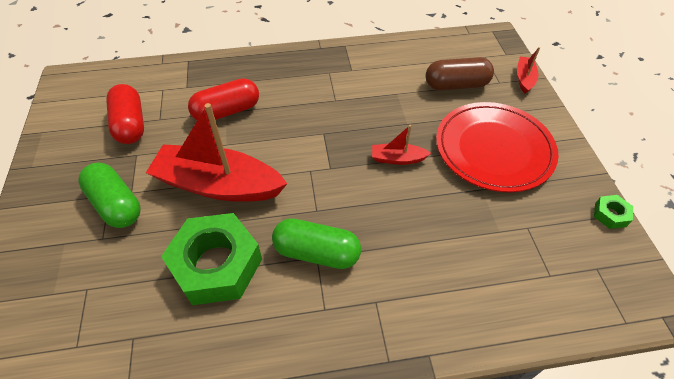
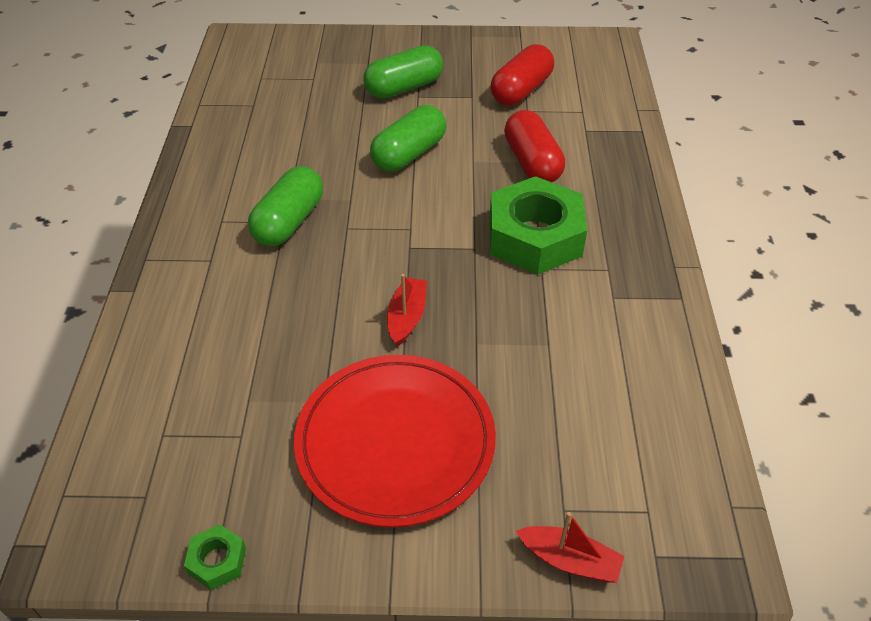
camera: 100 degrees right, 5 degrees down
(130, 124) = (521, 90): red capsule -> red capsule turned 45 degrees counterclockwise
(216, 265) = (305, 151): green nut -> green nut (535, 237)
(219, 185) = (409, 154): red boat -> green capsule
(456, 85) = (561, 434): brown capsule -> none

